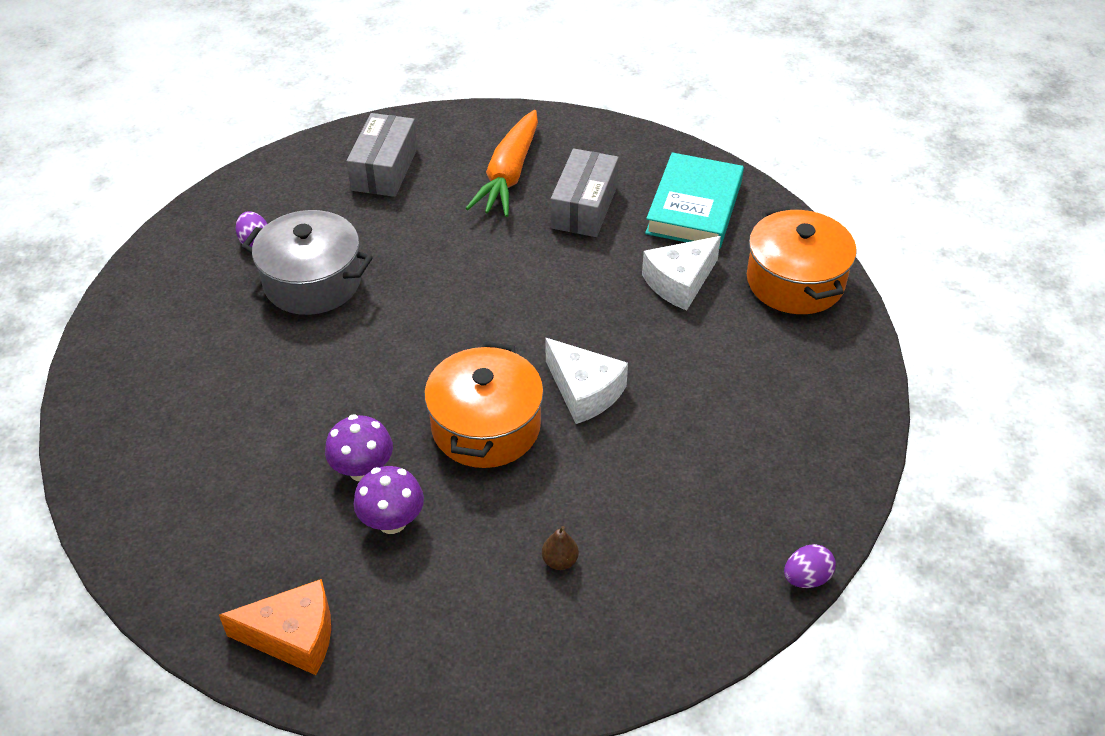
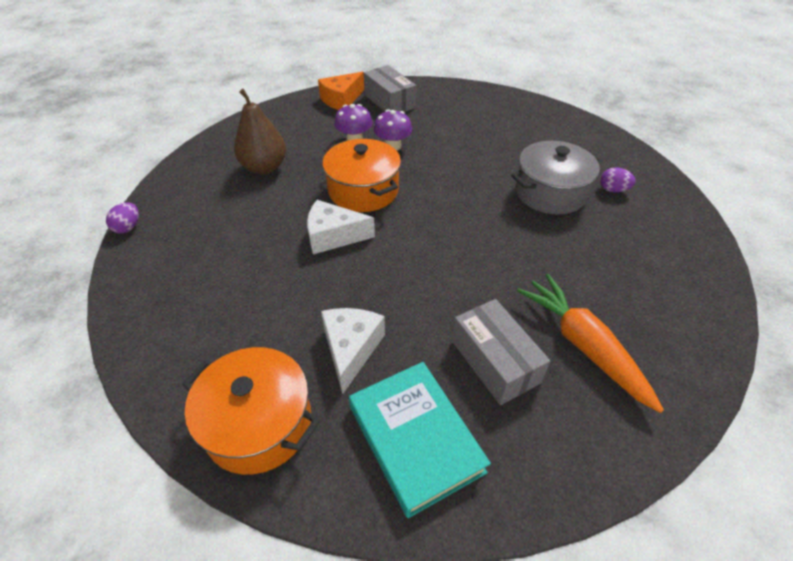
camera: 135 degrees right, 0 degrees up
(384, 169) = (653, 281): grey box -> grey box (389, 101)
(560, 561) = (264, 167): brown pear -> brown pear, size x2.36

